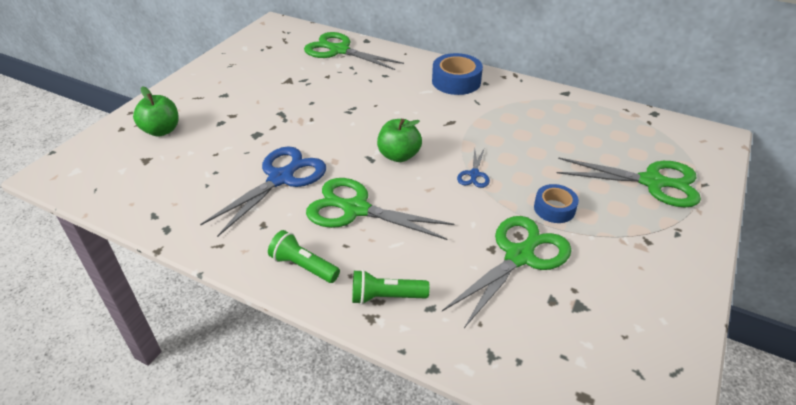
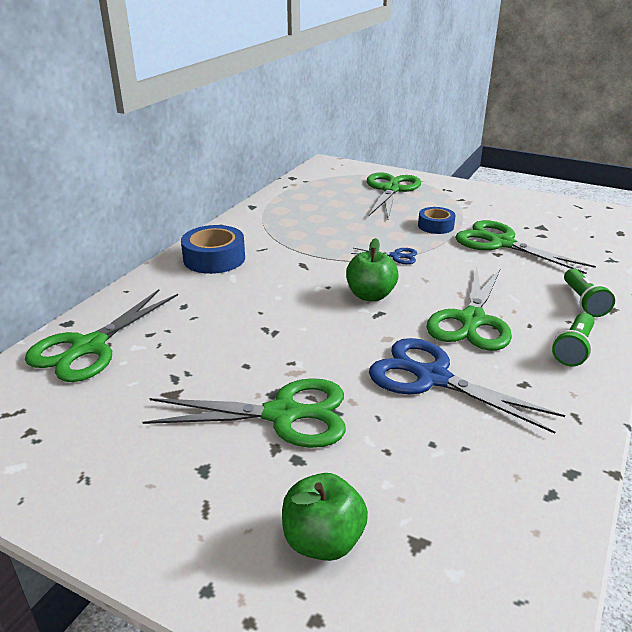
camera: 90 degrees left, 10 degrees down
(259, 117) = (284, 415): none -> green scissors

